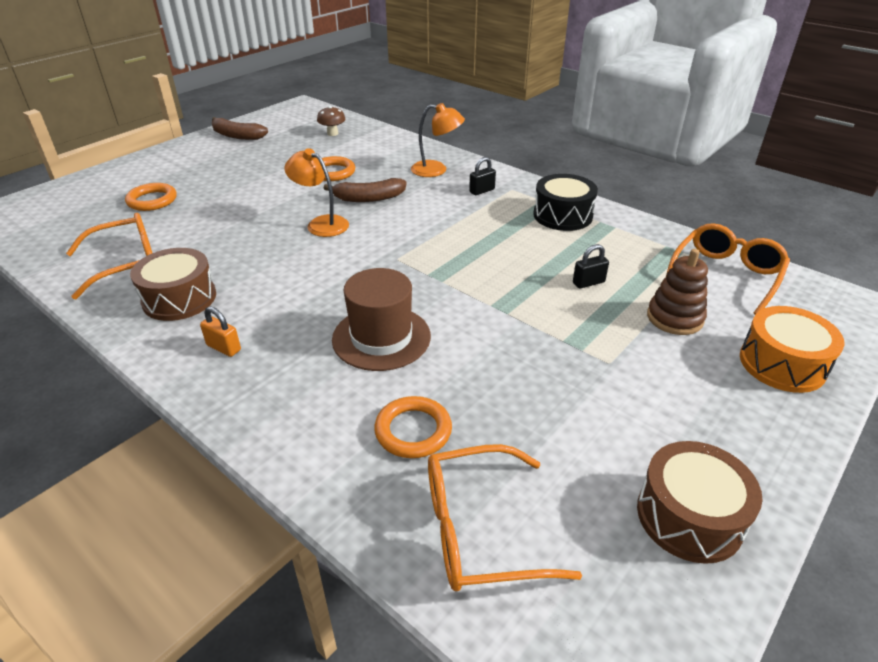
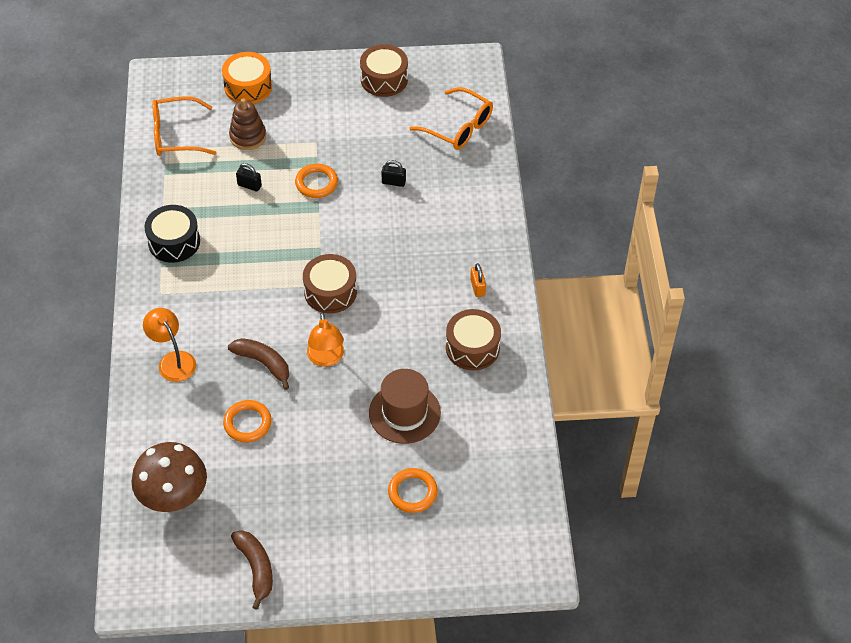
camera: 135 degrees left, 15 degrees up
(125, 264) = (482, 412): orange glasses -> none
(332, 133) = (174, 497): brown mushroom -> brown mushroom, size x2.12
(381, 259) = (330, 292): none -> brown drum
(381, 337) = (396, 234): brown hat -> brown hat (404, 413)
(413, 431) = (438, 177): orange ring -> orange ring (316, 183)
(482, 191) = (181, 308): black padlock -> black padlock (393, 182)

